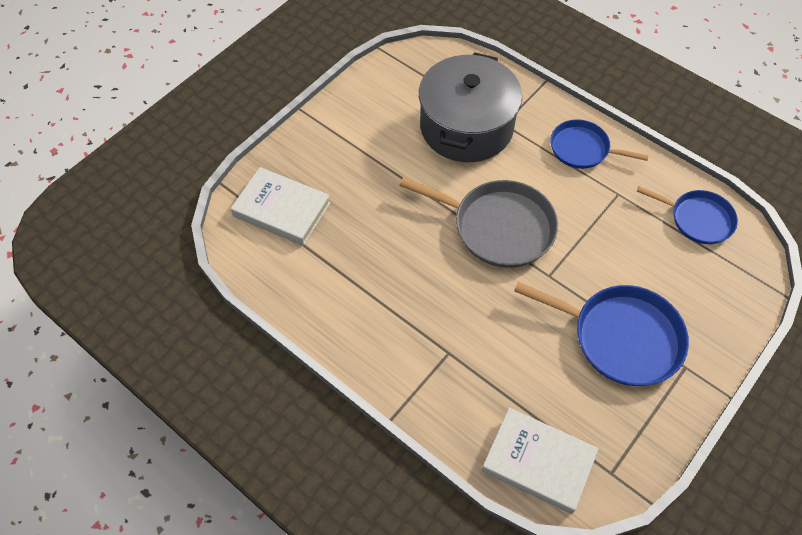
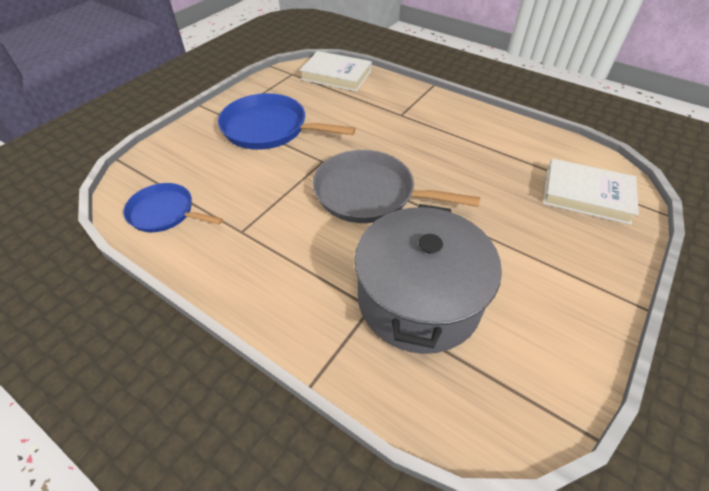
camera: 175 degrees right, 10 degrees down
(582, 149) = (271, 279): blue pan -> none

